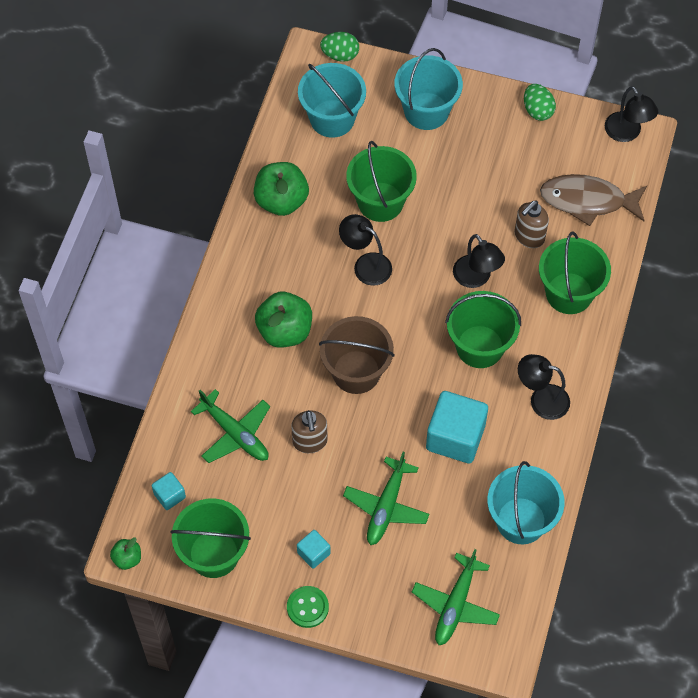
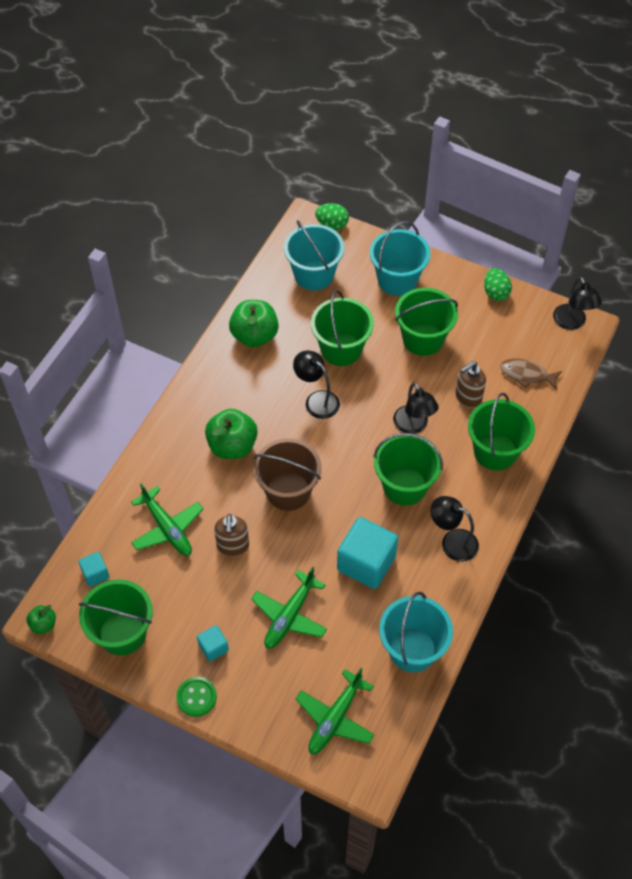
camera: 10 degrees right, 5 degrees down
(468, 176) = (423, 339): none -> green bucket
(588, 201) = (527, 375): brown fish -> brown fish, size x0.63

